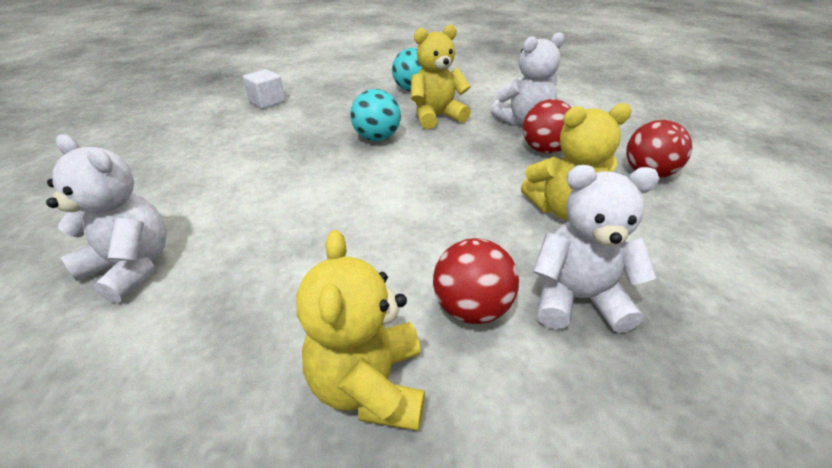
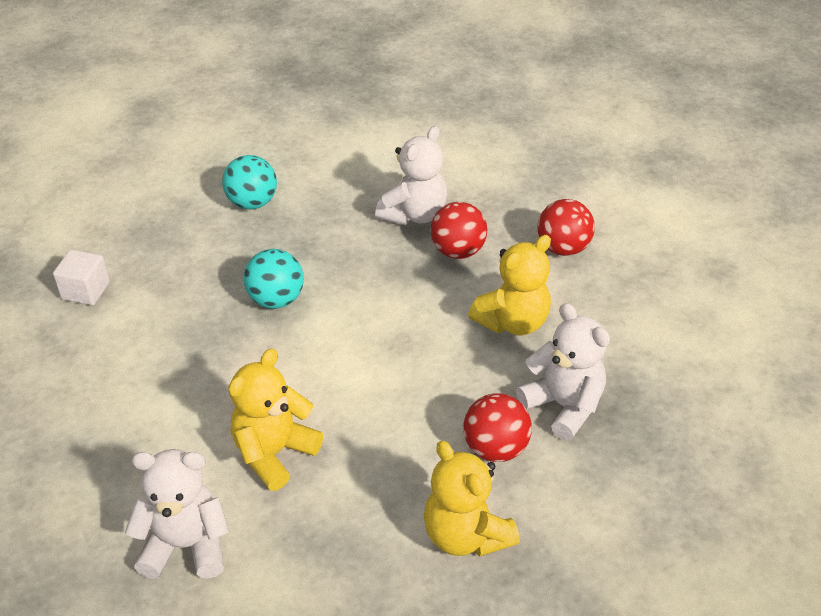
camera: 30 degrees left, 5 degrees up
(436, 117) = (316, 241): yellow teddy bear -> yellow teddy bear (274, 453)
(577, 299) = (563, 406): white teddy bear -> white teddy bear turned 75 degrees clockwise

